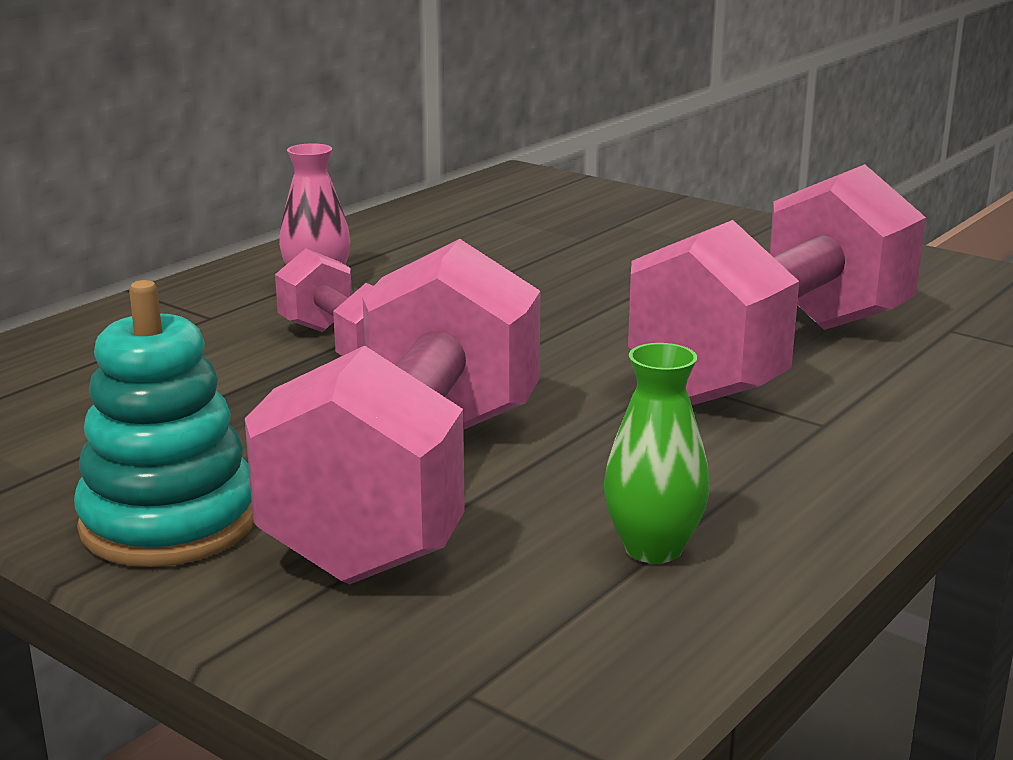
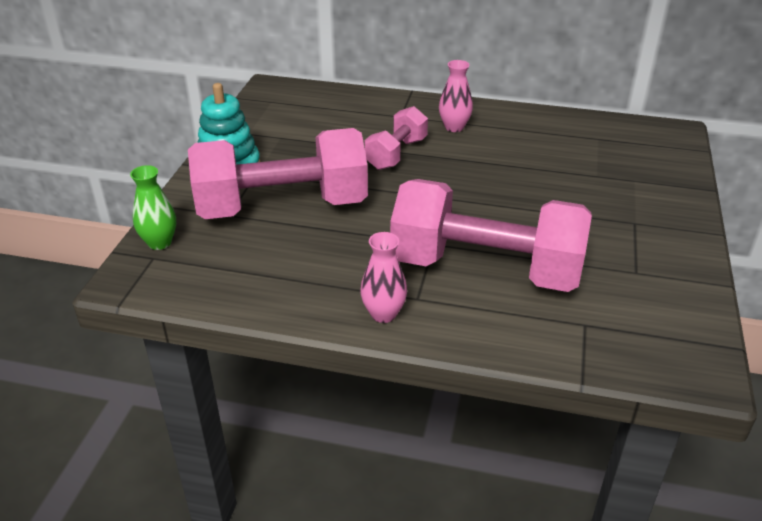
camera: 65 degrees right, 15 degrees up
(653, 548) = (267, 274): green vase -> green vase (159, 242)
(856, 459) = (383, 314): none -> pink vase

